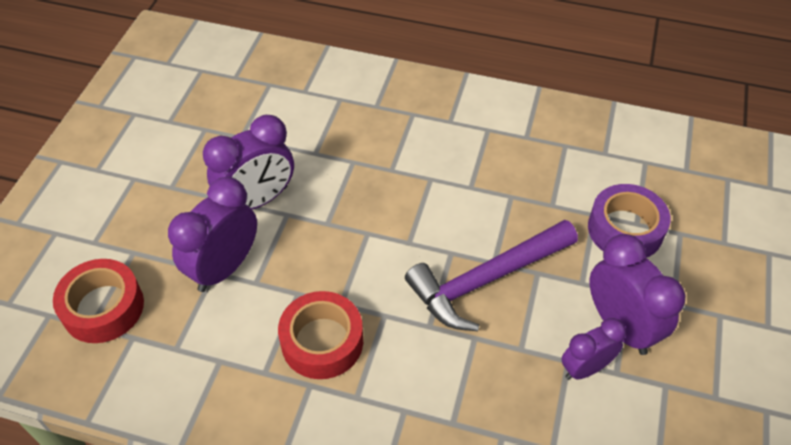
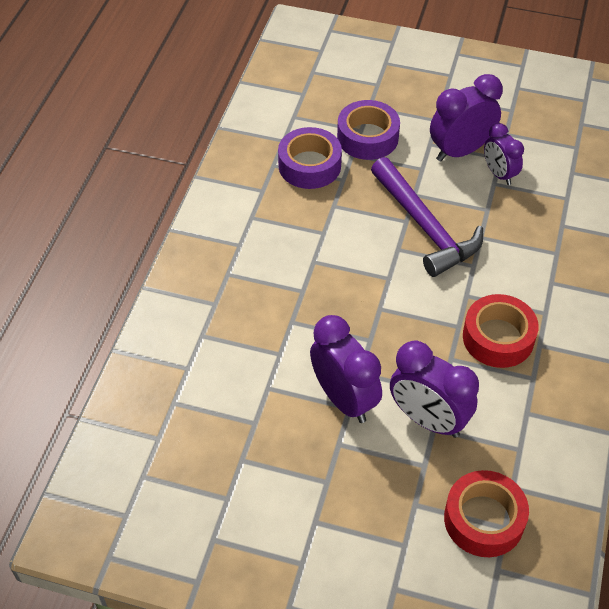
camera: 90 degrees left, 0 degrees up
(569, 175) = (309, 165): none -> purple tape

